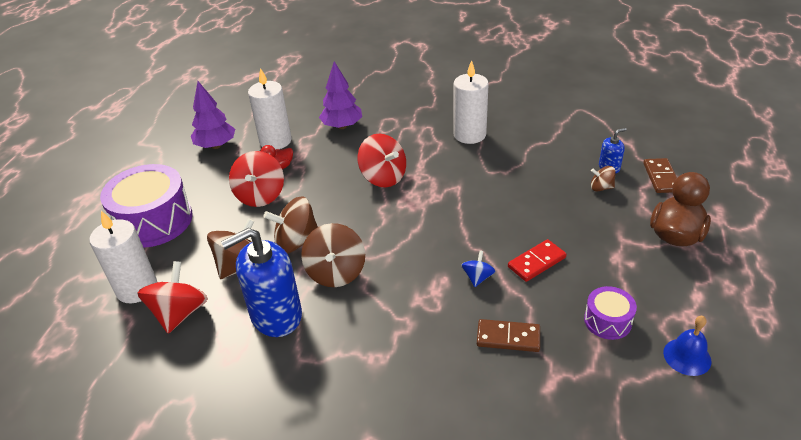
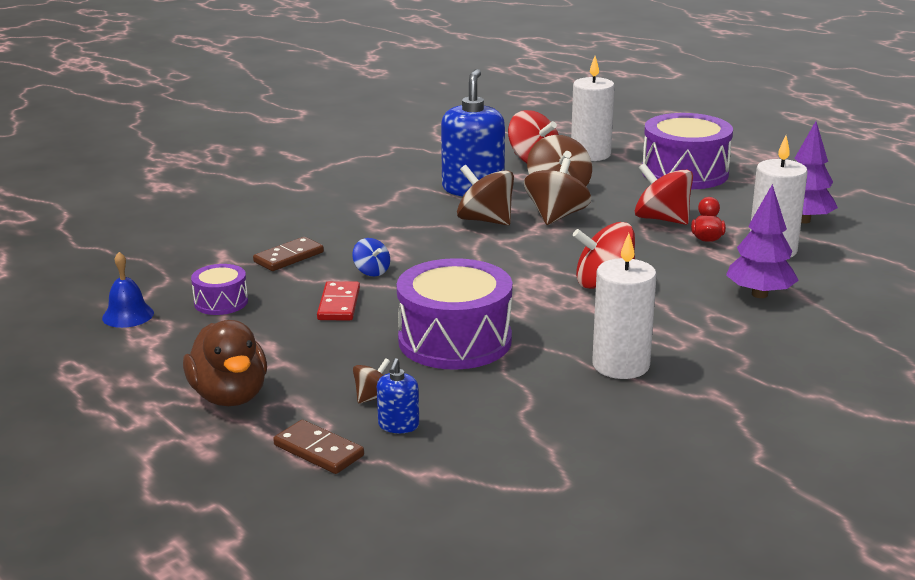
camera: 125 degrees right, 15 degrees down
(515, 193) = (455, 340): none -> purple drum

